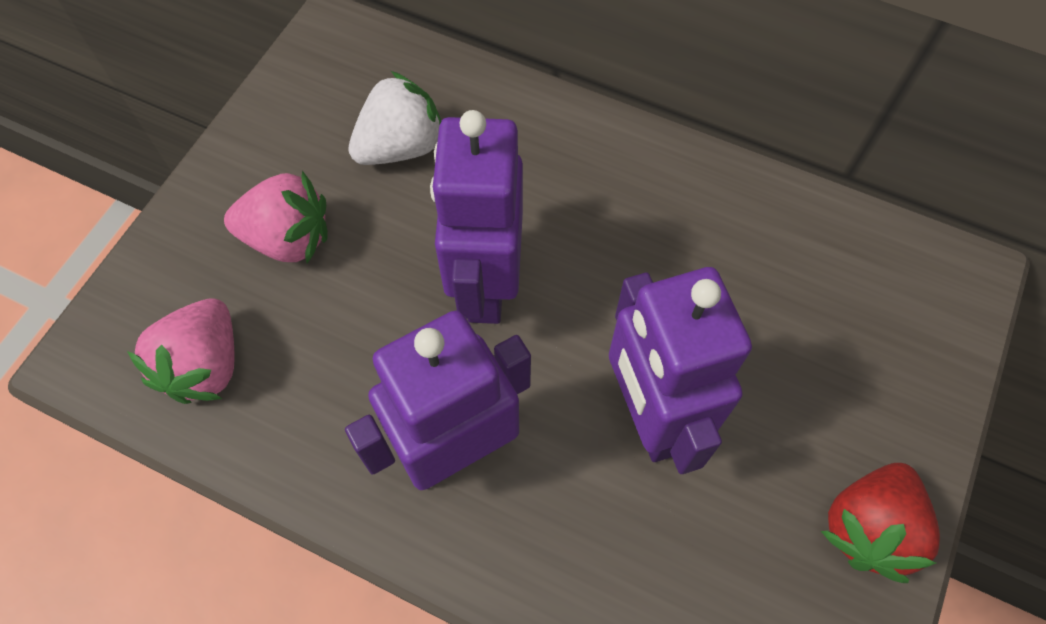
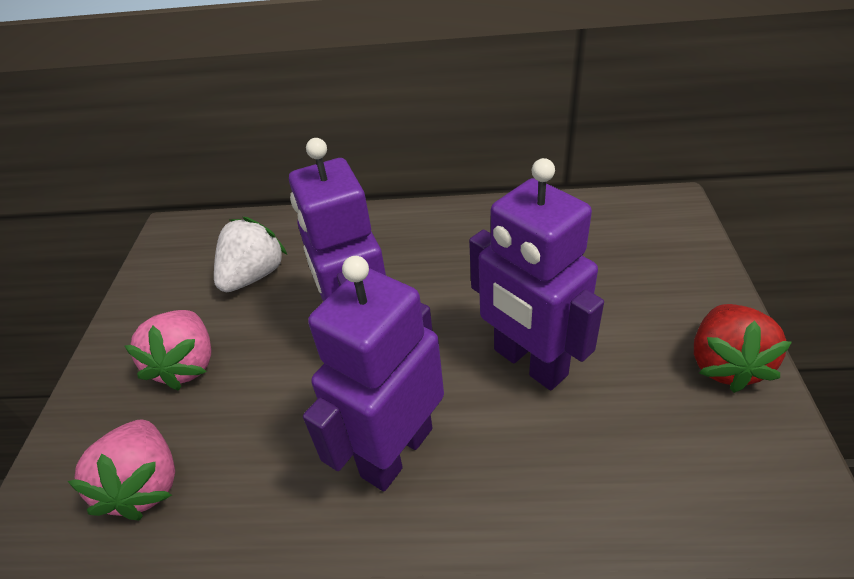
camera: 20 degrees left, 20 degrees down
(288, 238) = (187, 364): pink strawberry -> pink strawberry turned 105 degrees clockwise

